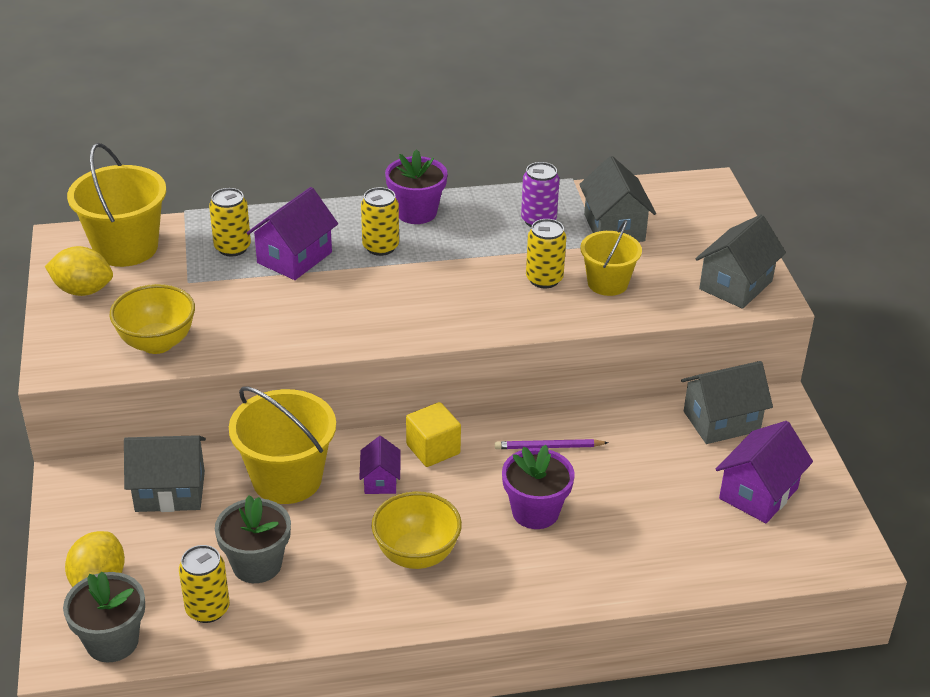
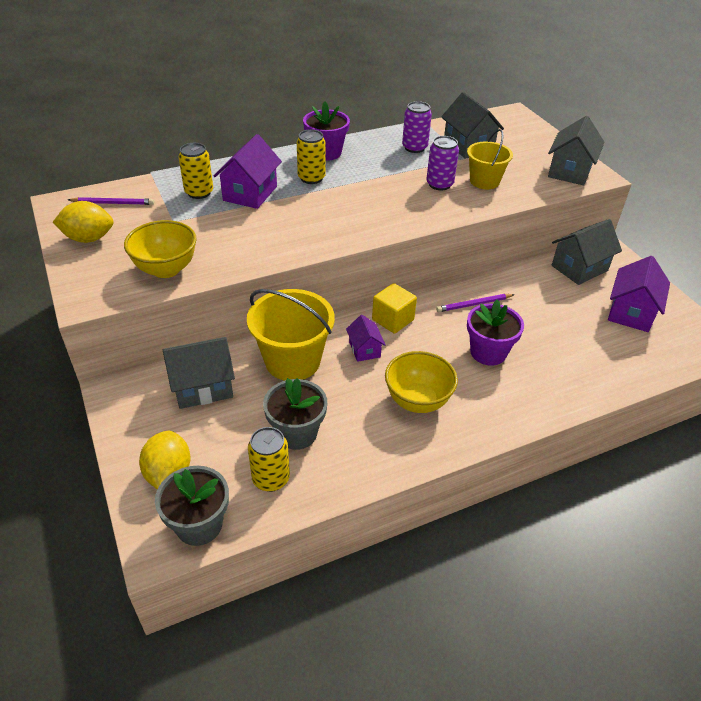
camera: 15 degrees left, 5 degrees up
(126, 247) = (113, 203): yellow bucket -> purple pencil
(544, 279) = (439, 184): yellow can -> purple can

